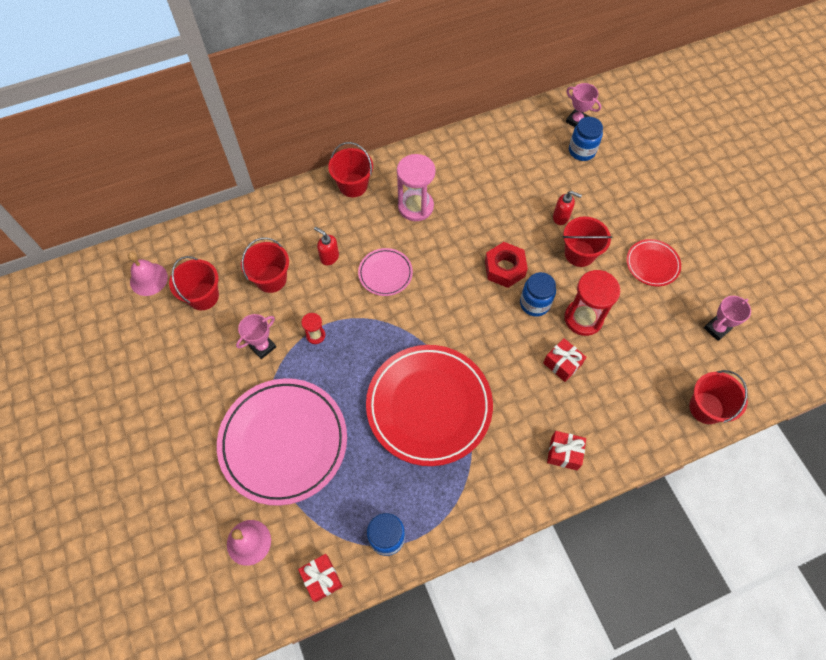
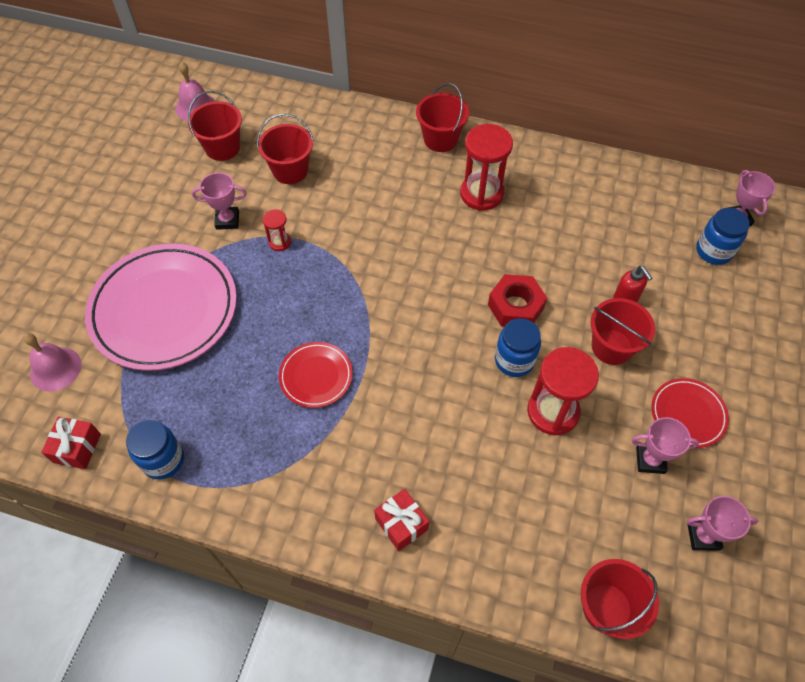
camera: 40 degrees right, 5 degrees down
(329, 257) = (357, 185): red soap dispenser -> none
(385, 273) = (394, 233): pink plate -> none
(415, 206) = (481, 194): pink hourglass -> red hourglass
(429, 406) = (316, 376): red plate -> red plate, size x0.47
(562, 364) = (486, 438): red gift -> none
(656, 307) = (650, 460): none -> pink trophy

